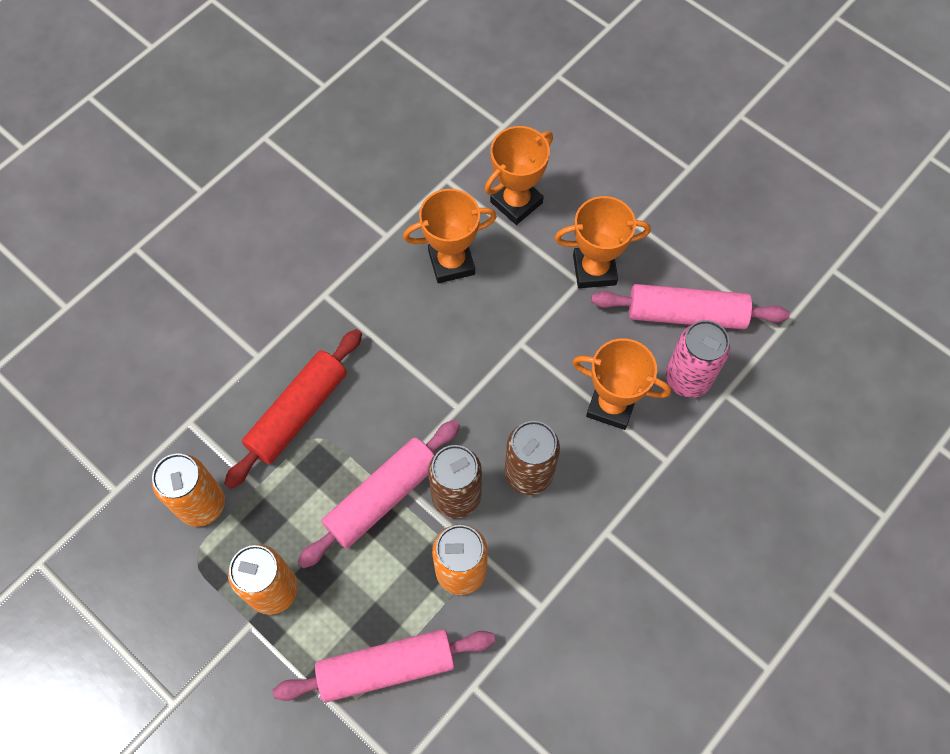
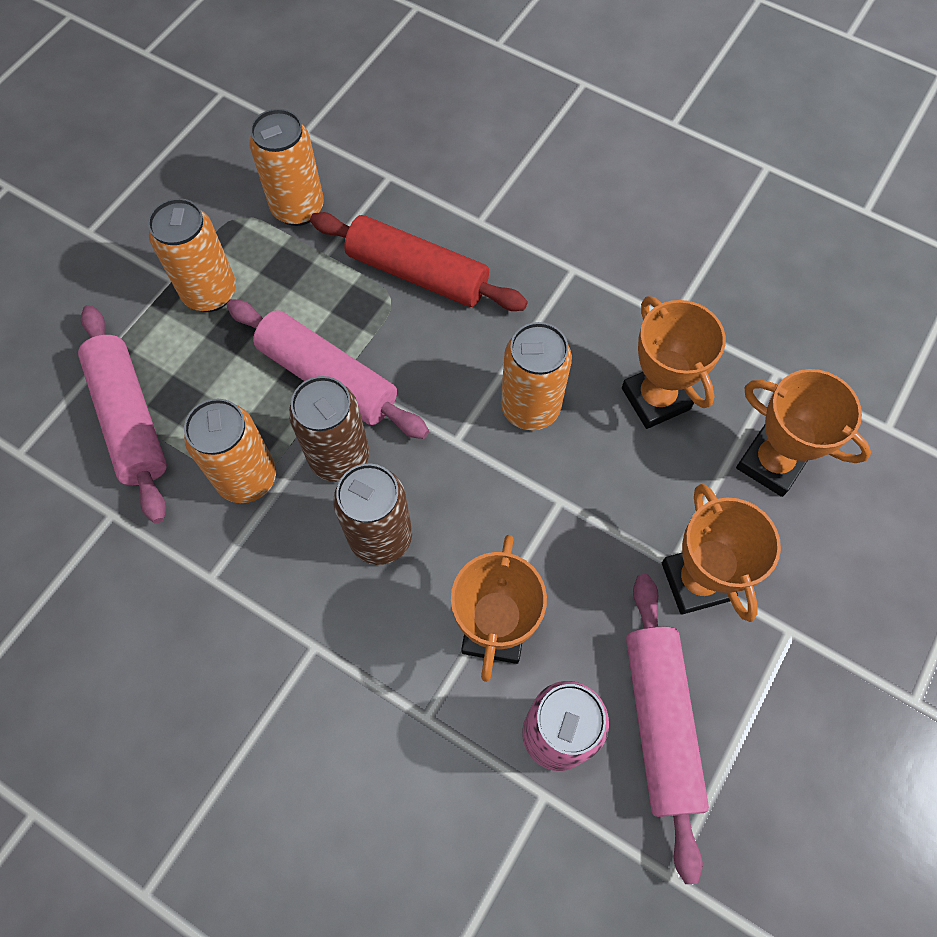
camera: 80 degrees right, 0 degrees up
(441, 349) = (530, 408): none -> orange can

